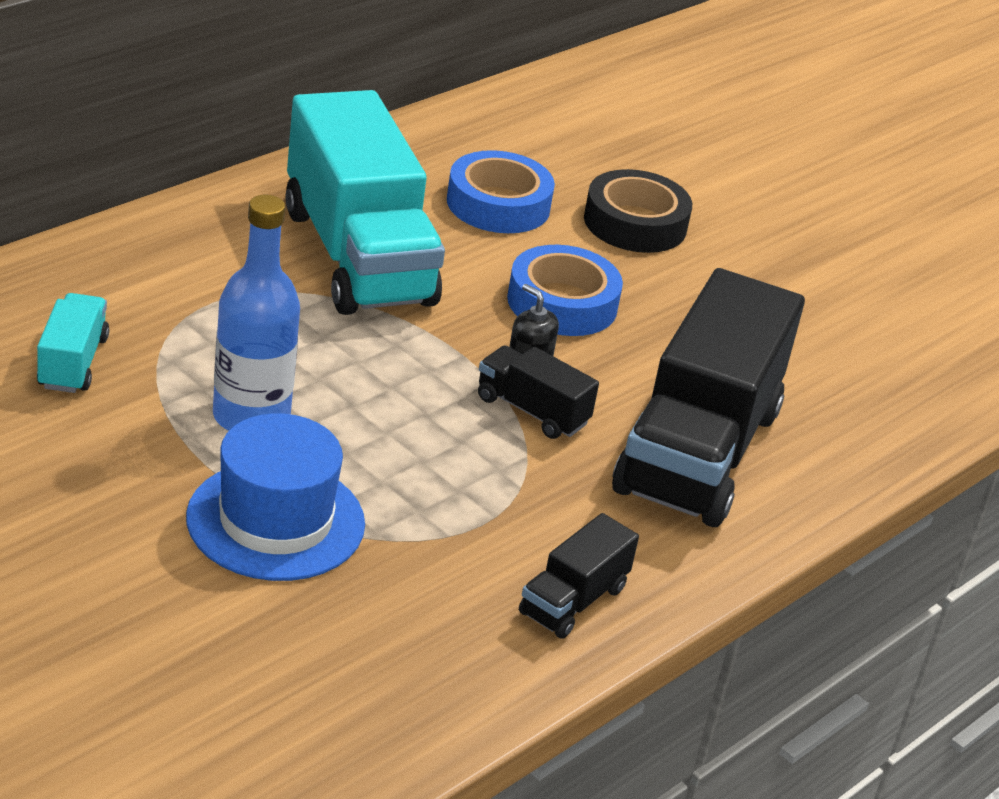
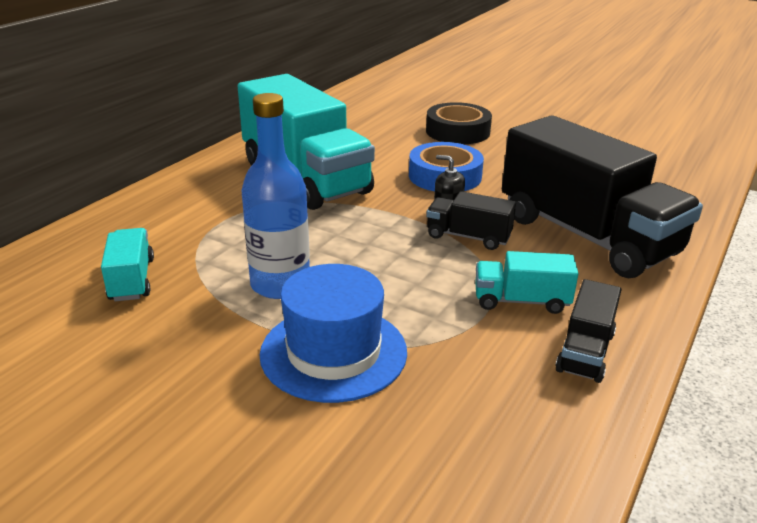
camera: 10 degrees left, 5 degrees down
(498, 204) = (374, 137): blue tape -> none
(540, 518) = (521, 301): none -> turquoise truck
(698, 451) = (587, 235): black truck -> black truck turned 45 degrees counterclockwise

